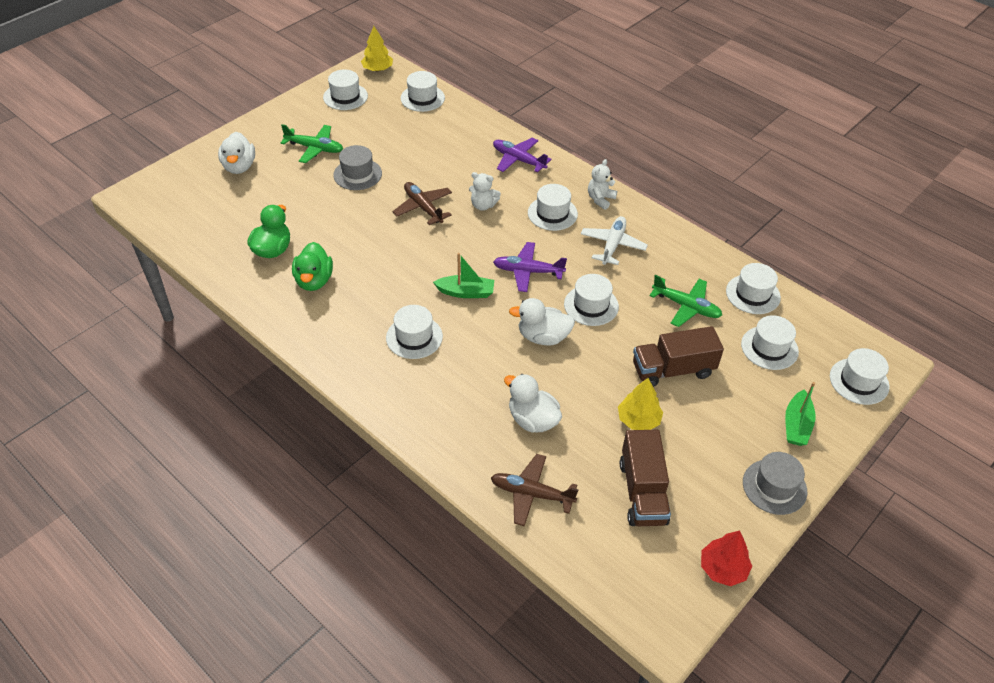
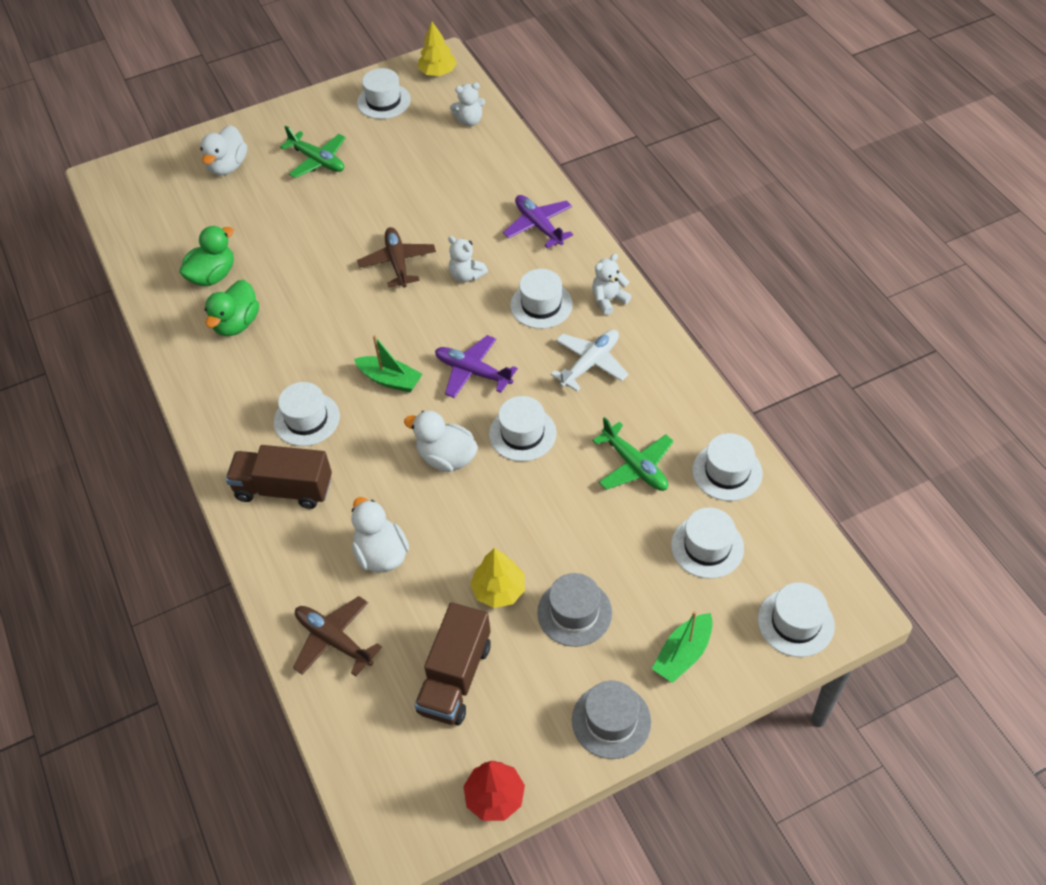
camera: 25 degrees right, 5 degrees up
(357, 174) = (347, 204): grey hat -> grey hat (574, 612)
(422, 98) = (469, 121): white hat -> white teddy bear
(673, 370) = (573, 541): brown truck -> brown truck (284, 489)

